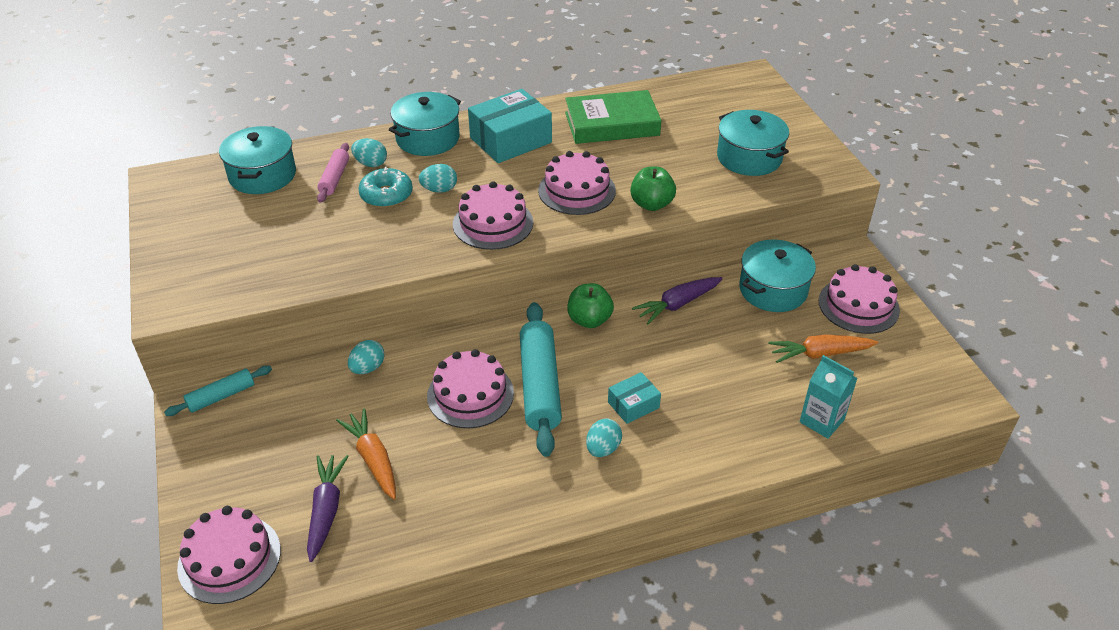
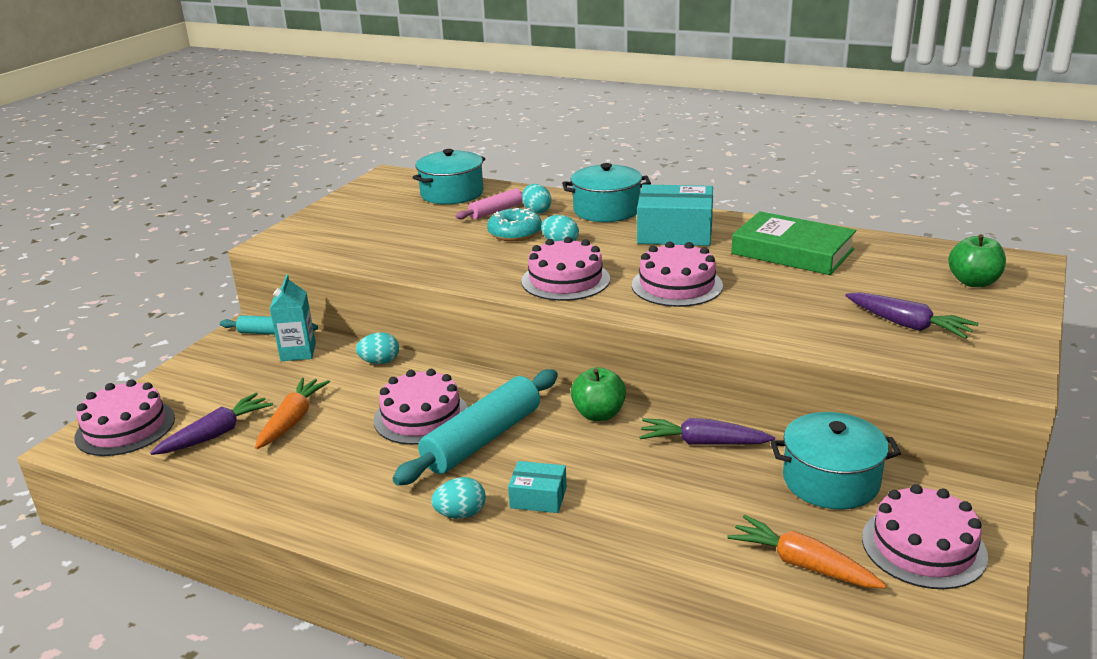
camera: 45 degrees right, 15 degrees down
(651, 204) = (734, 321): green apple -> green apple (973, 282)
(749, 157) = (907, 325): turquoise pot -> purple carrot
(821, 421) = (711, 624): turquoise carton -> turquoise carton (298, 352)

